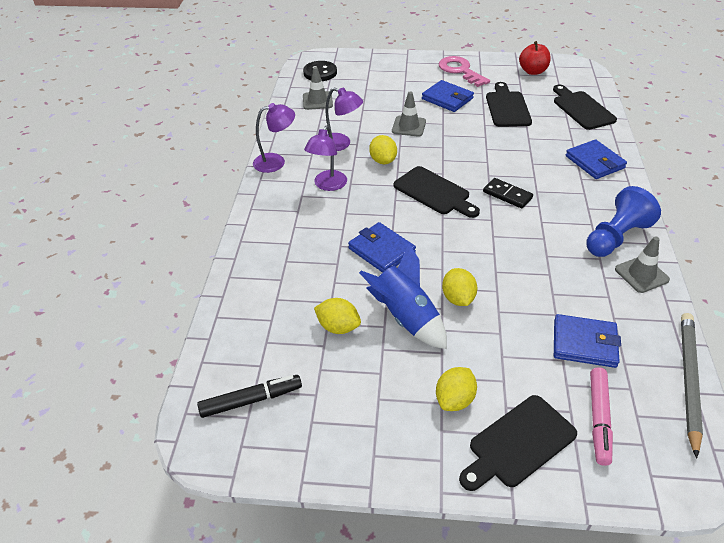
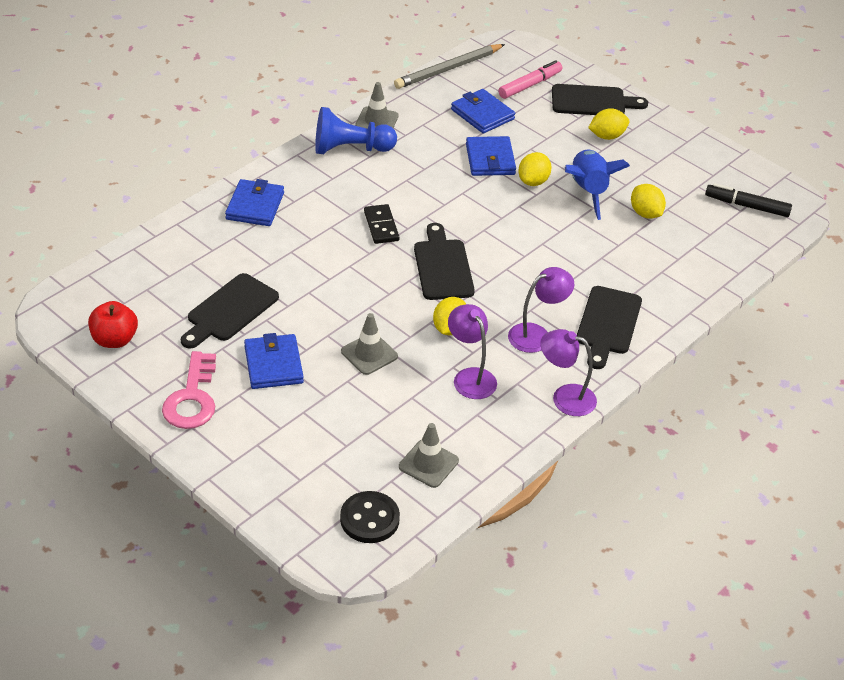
camera: 145 degrees left, 0 degrees up
(381, 250) = (552, 246): blue wallet -> blue wallet (490, 159)
(581, 109) = (160, 260): black cutting board -> black cutting board (608, 324)

